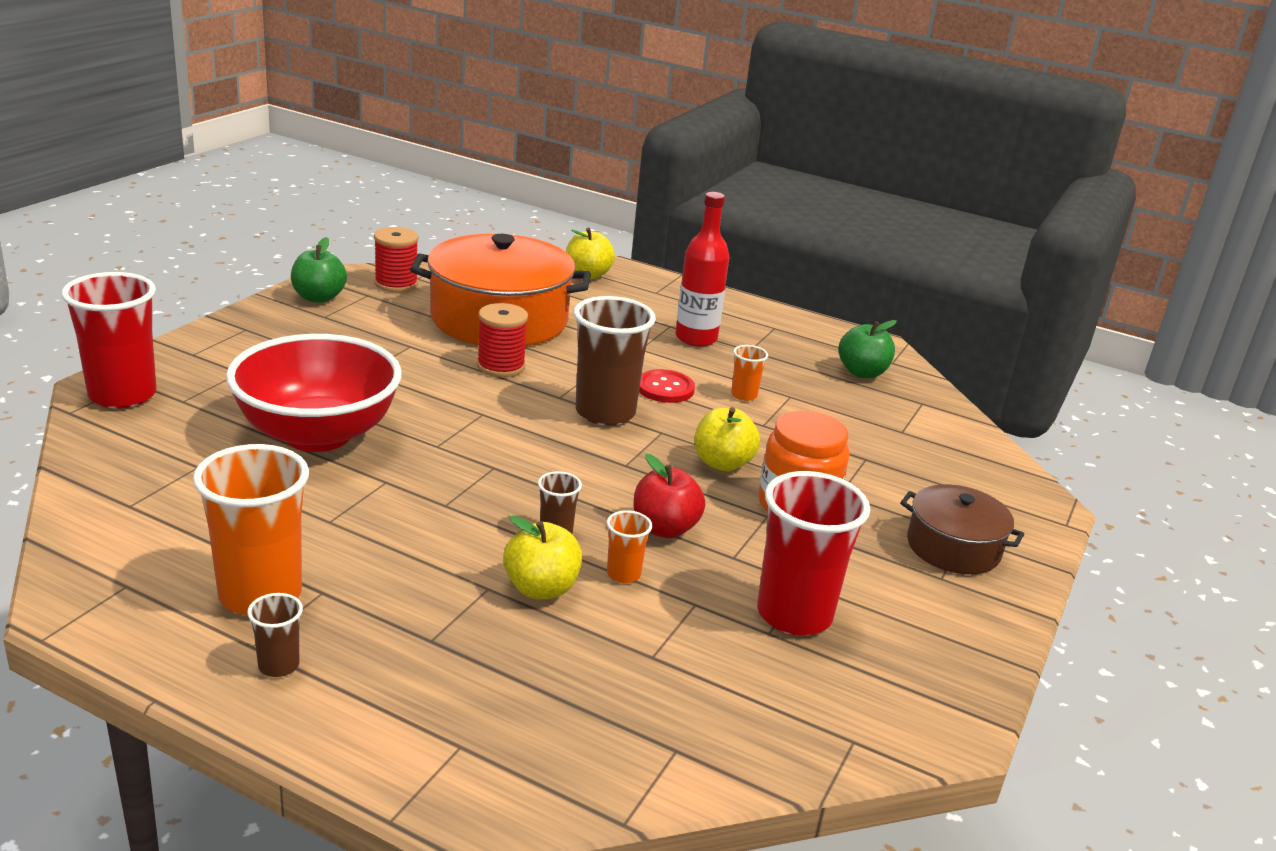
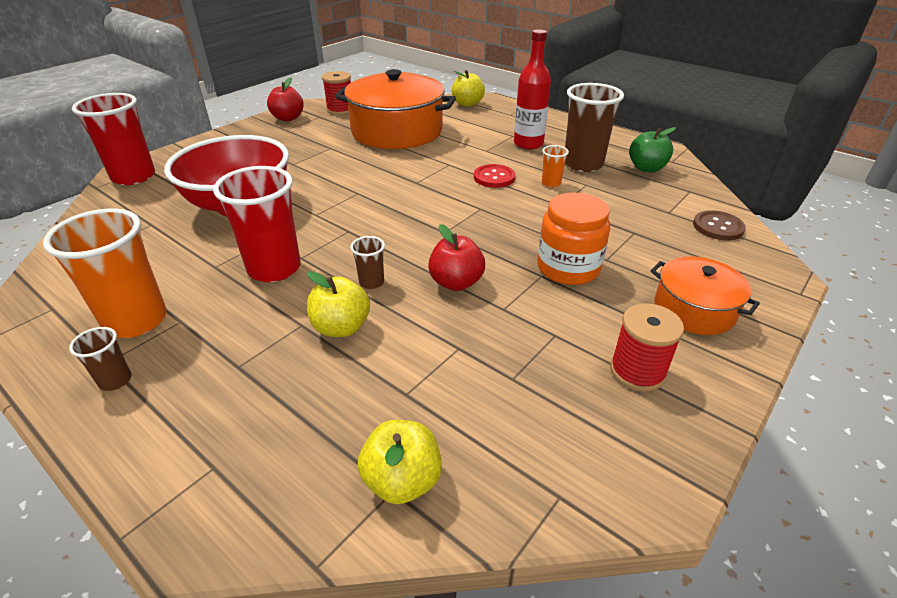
camera: 15 degrees right, 10 degrees up
(319, 297) = (288, 118): green apple -> red apple
(501, 366) = (384, 161): red spool -> red spool (637, 371)
(605, 412) = (444, 194): brown cup -> brown cup (583, 164)
(623, 574) = (410, 319): orange cup -> none
(722, 463) = (519, 233): yellow apple -> yellow apple (402, 480)
(794, 614) = (539, 363): red cup -> red cup (274, 268)
(953, 547) = (694, 309): brown pot -> orange pot
(963, 449) = (718, 227): none -> brown button

